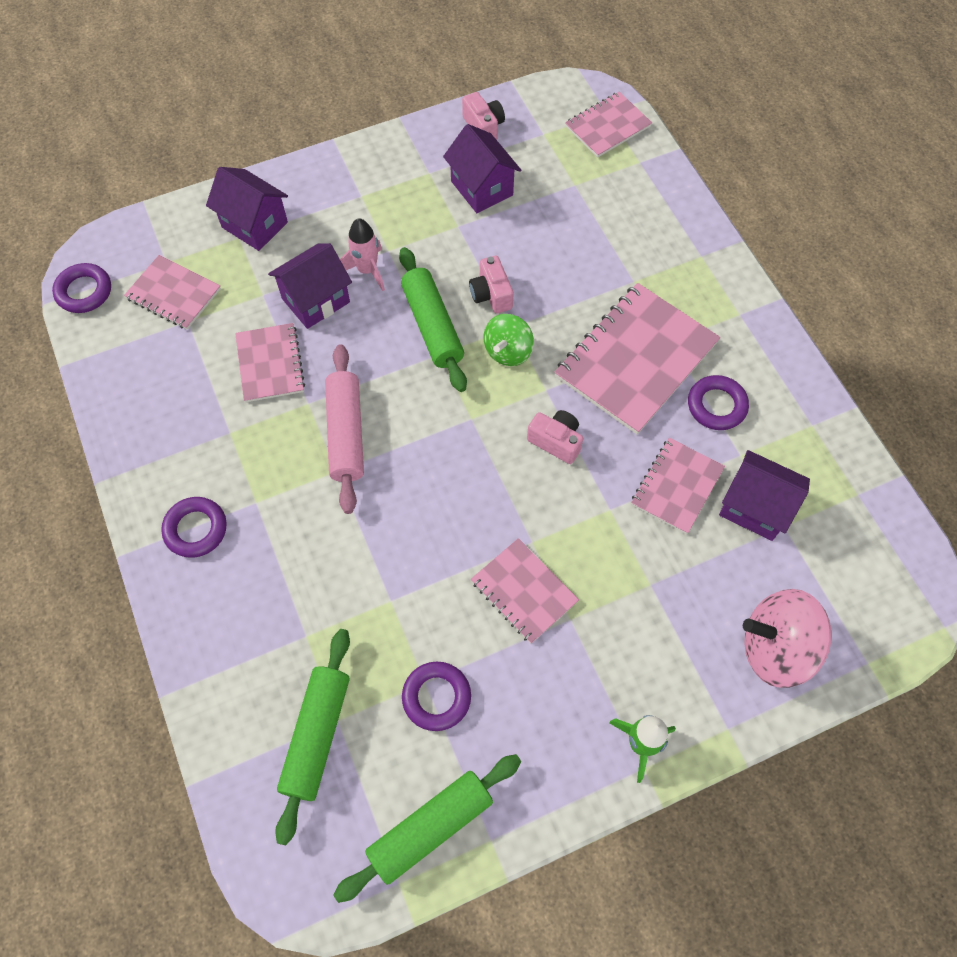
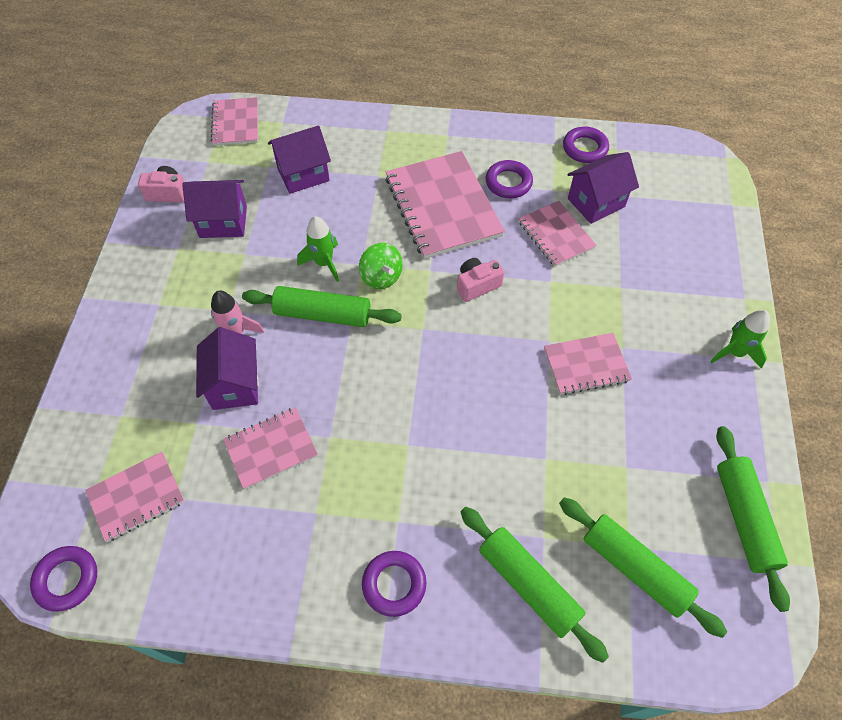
camera: 60 degrees left, 5 degrees down
(251, 643) = (528, 584): none -> green rolling pin
(254, 225) = (119, 397): purple house -> purple house (303, 174)
(270, 364) = (271, 449): pink notebook -> pink notebook turned 45 degrees counterclockwise
(346, 433) = (378, 421): pink rolling pin -> none
(436, 697) = (642, 464): purple ring -> purple ring (585, 148)
(491, 294) = (324, 263): pink camera -> green rocket
(776, 648) = (701, 244): pink spinning top -> none

